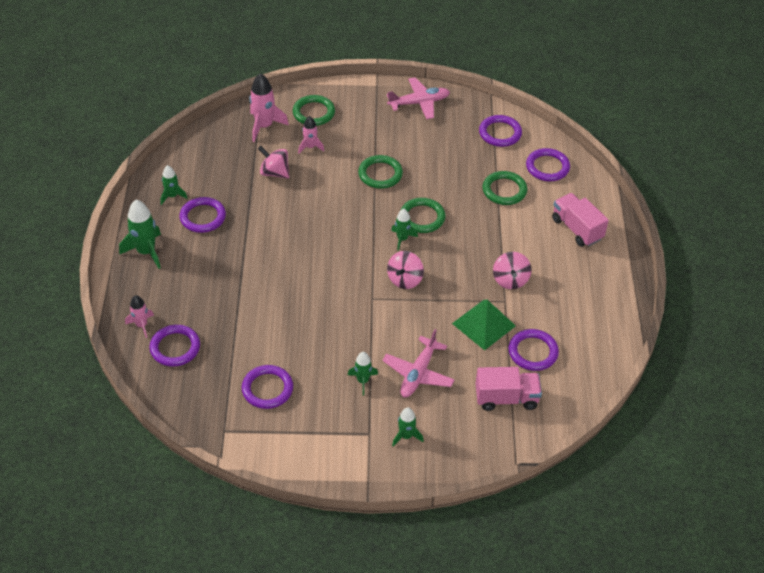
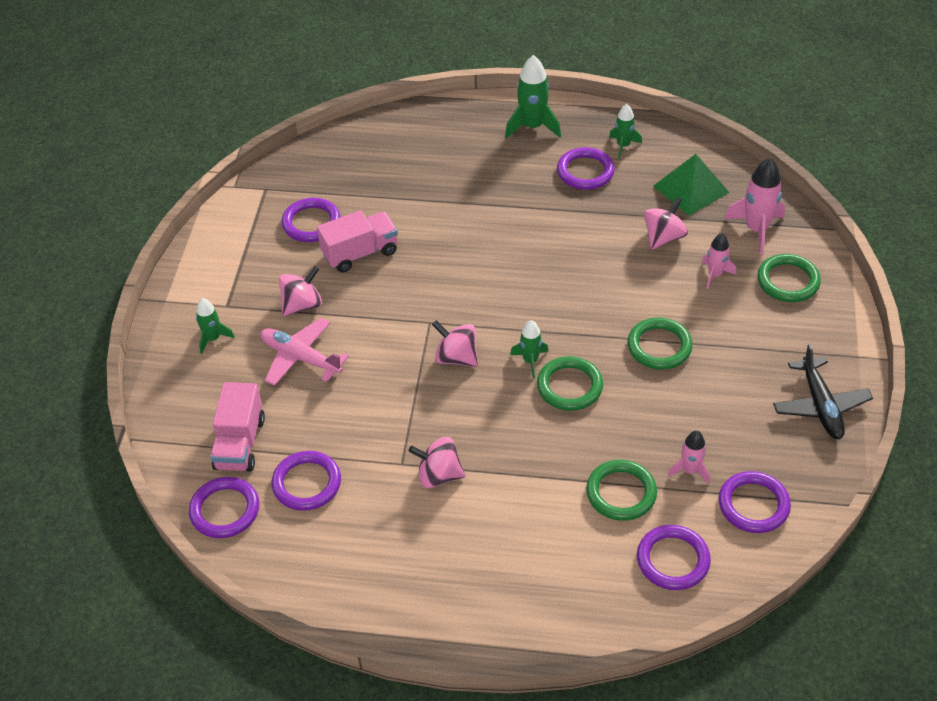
camera: 100 degrees right, 0 degrees up
(141, 325) = (422, 126): pink rocket -> pink rocket (690, 470)
(175, 348) = (386, 151): purple ring -> purple ring (225, 510)
(363, 381) = (302, 305): green rocket -> pink spinning top
(419, 103) = (820, 406): pink plane -> black plane
(483, 324) = (364, 434): green pyramid -> green pyramid (690, 189)
(577, 229) = (531, 578): pink truck -> pink truck (360, 253)

